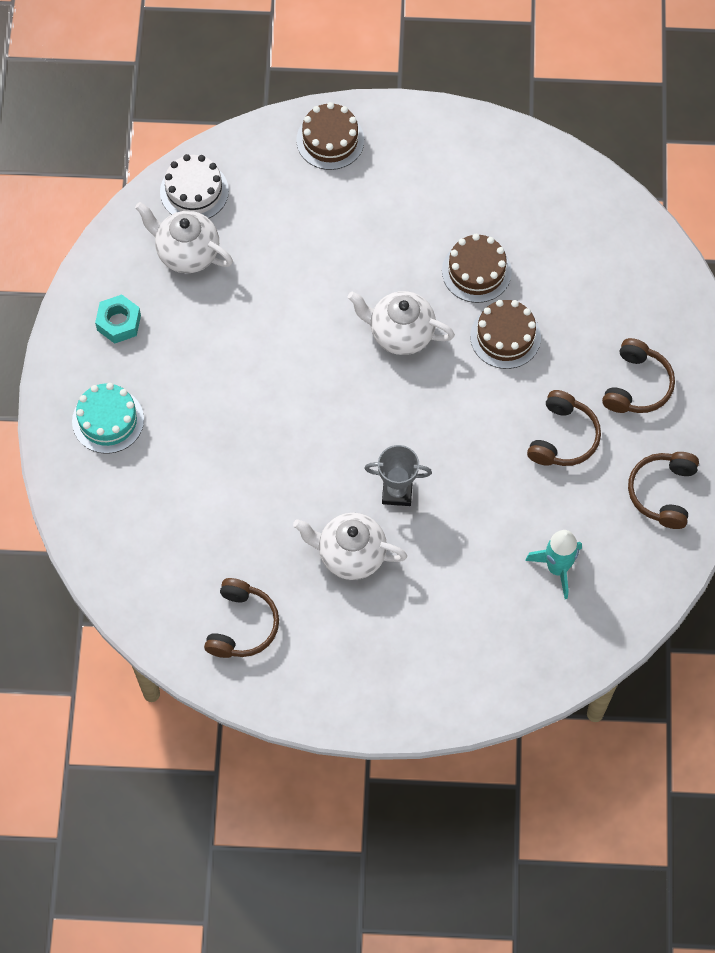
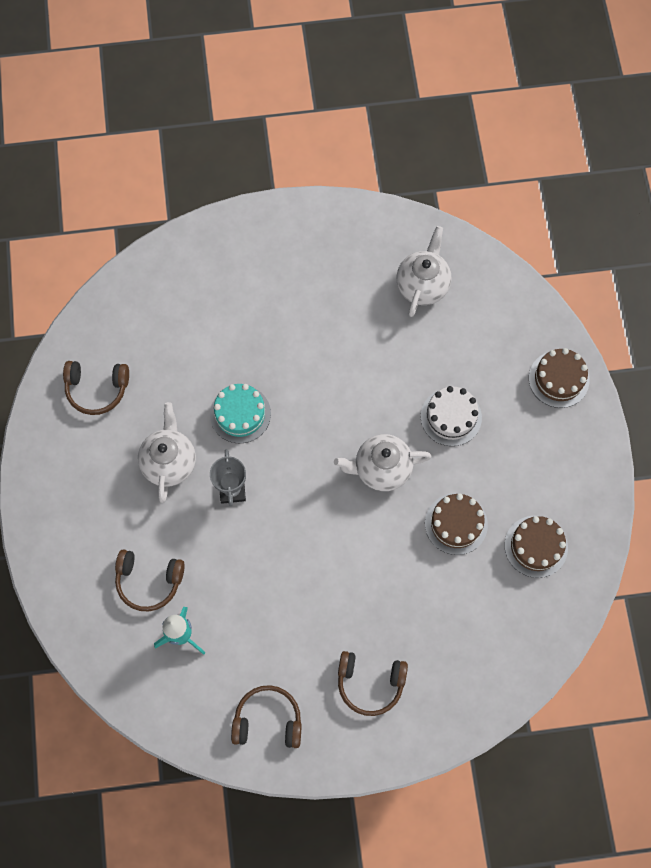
camera: 80 degrees right, 5 degrees up
(108, 420) = (259, 256): turquoise cake -> turquoise cake (240, 414)
(119, 323) = (347, 247): turquoise nut -> none
(194, 191) = (482, 280): white cake -> white cake (451, 417)
(400, 334) = (381, 469): white teapot -> white teapot turned 105 degrees counterclockwise
(505, 336) = (396, 558): brown cake -> brown cake (536, 546)
(563, 437) = (307, 623): brown headphones -> brown headphones (149, 581)

